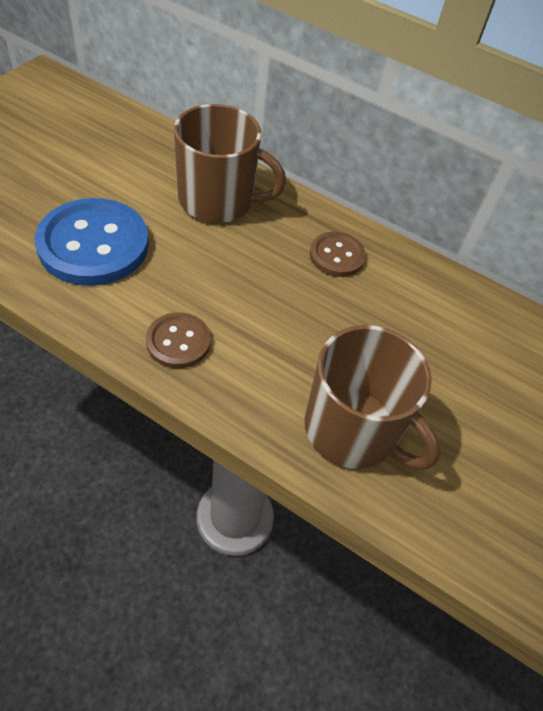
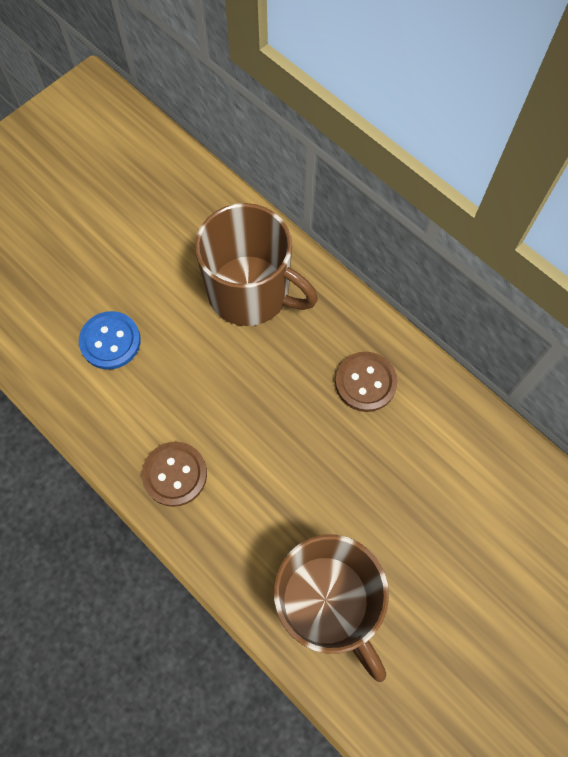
camera: 20 degrees right, 15 degrees up
(93, 245) = (110, 341): blue button -> blue button, size x0.53

